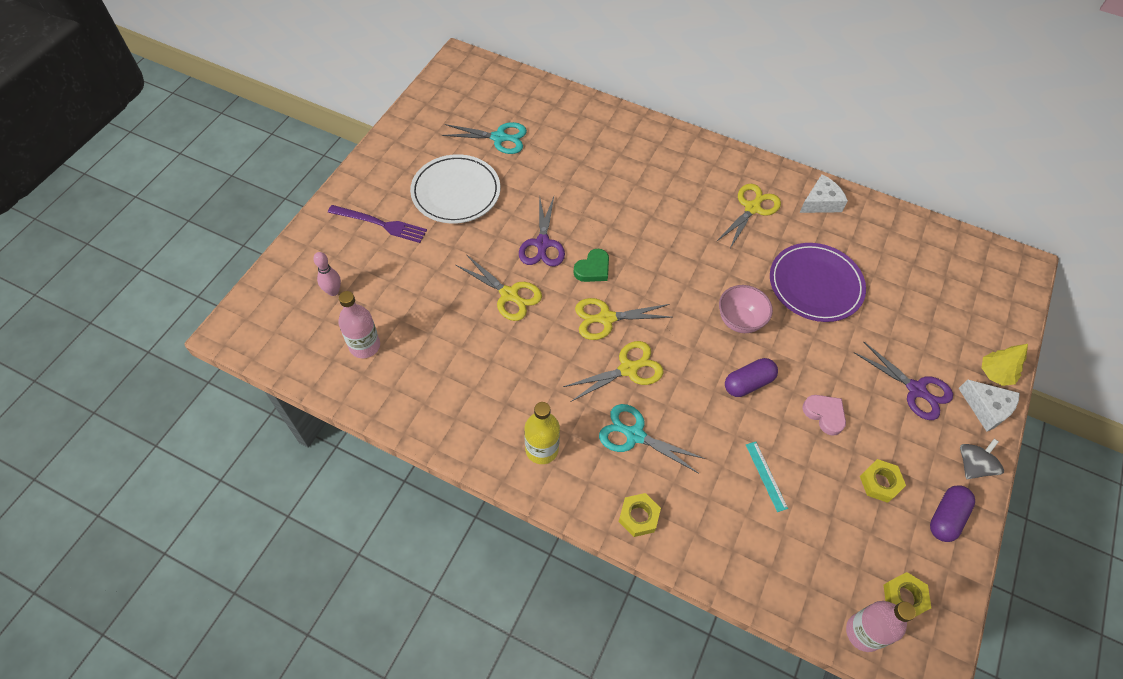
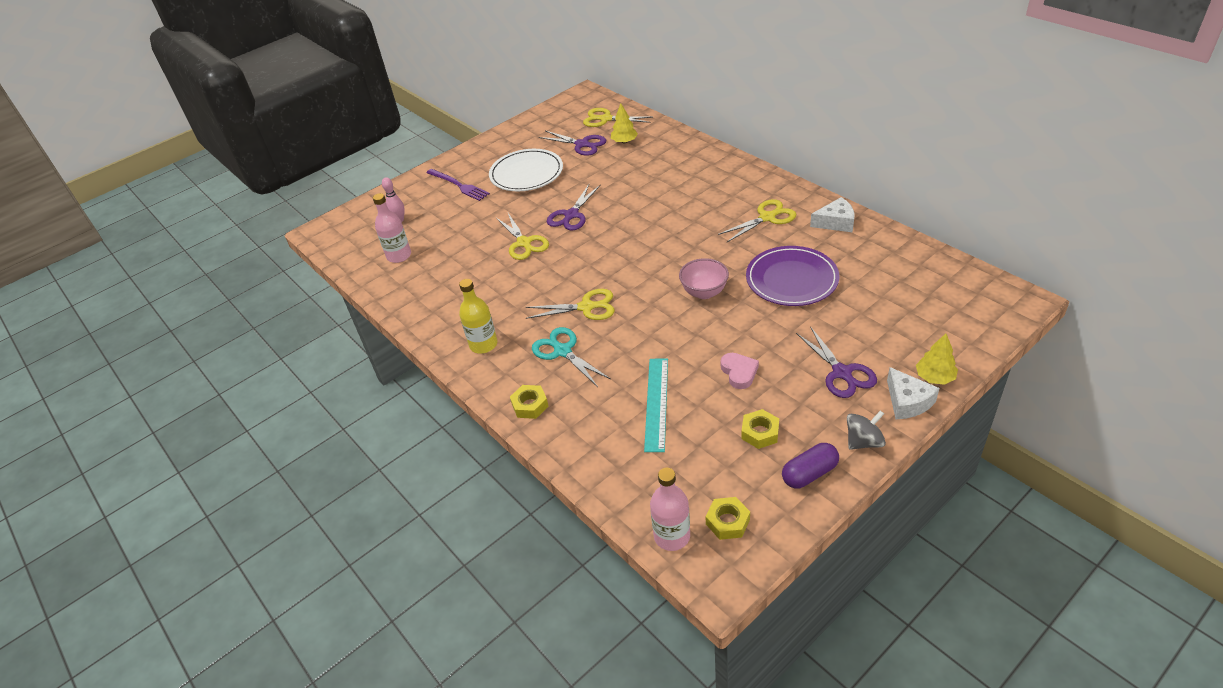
camera: 30 degrees right, 15 degrees down
(499, 138) = (582, 144): turquoise scissors -> purple scissors
(546, 126) = (624, 141): none -> yellow tree
(593, 269) = (601, 237): green heart -> none
(606, 318) = (590, 271): yellow scissors -> yellow scissors (605, 119)
(748, 383) = (683, 336): purple capsule -> none
(766, 476) = (656, 403): turquoise ruler -> turquoise ruler, size x1.75

